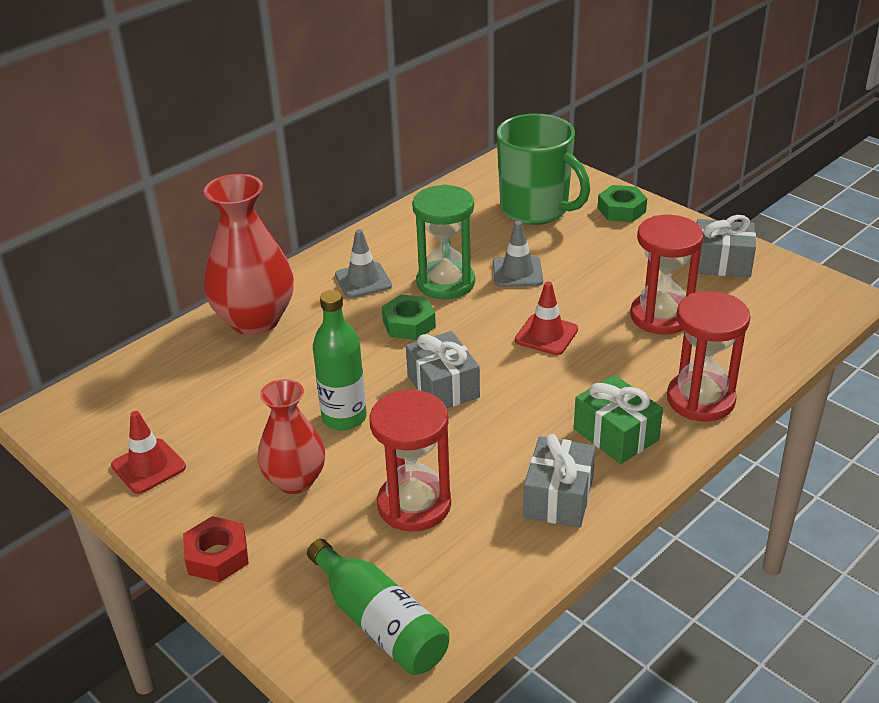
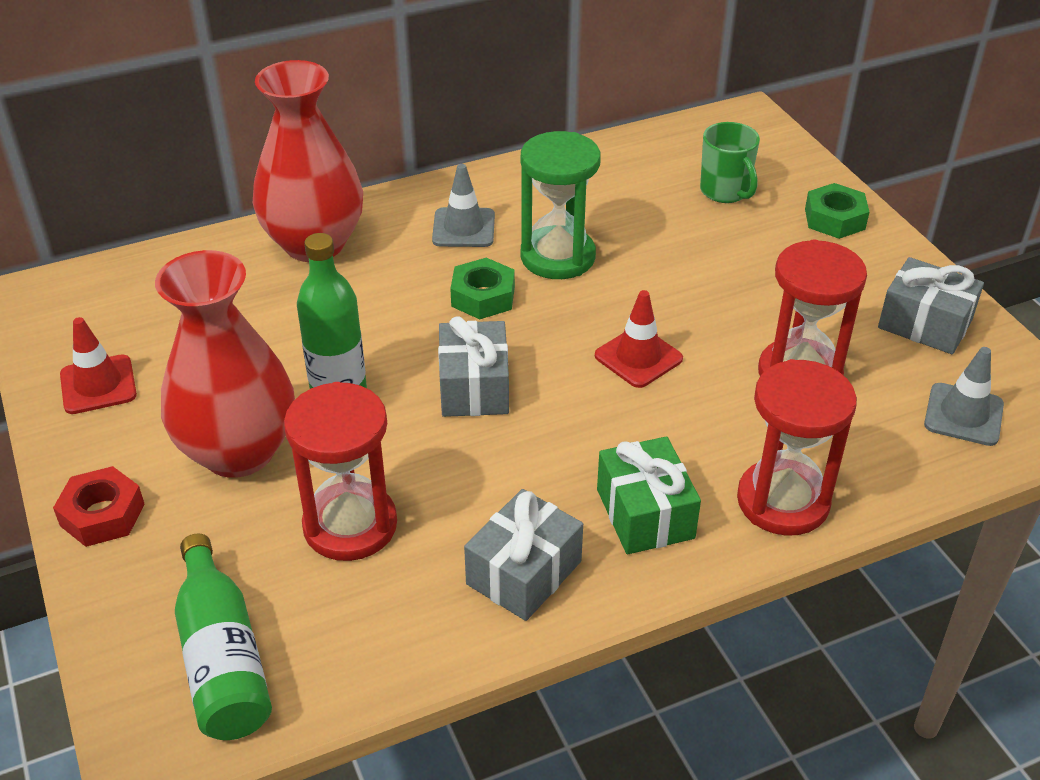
camera: 20 degrees right, 5 degrees up
(295, 480) = (238, 451): red vase -> red vase, size x1.56
(517, 272) = (652, 267): grey traffic cone -> grey traffic cone (963, 415)
(536, 210) = (725, 191): green mug -> green mug, size x0.56

